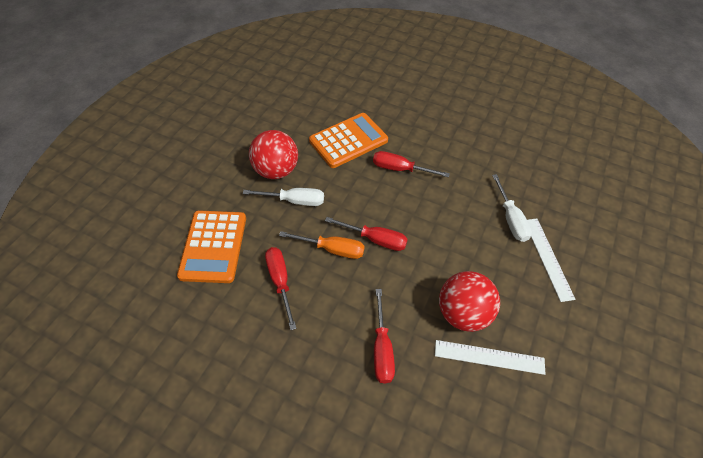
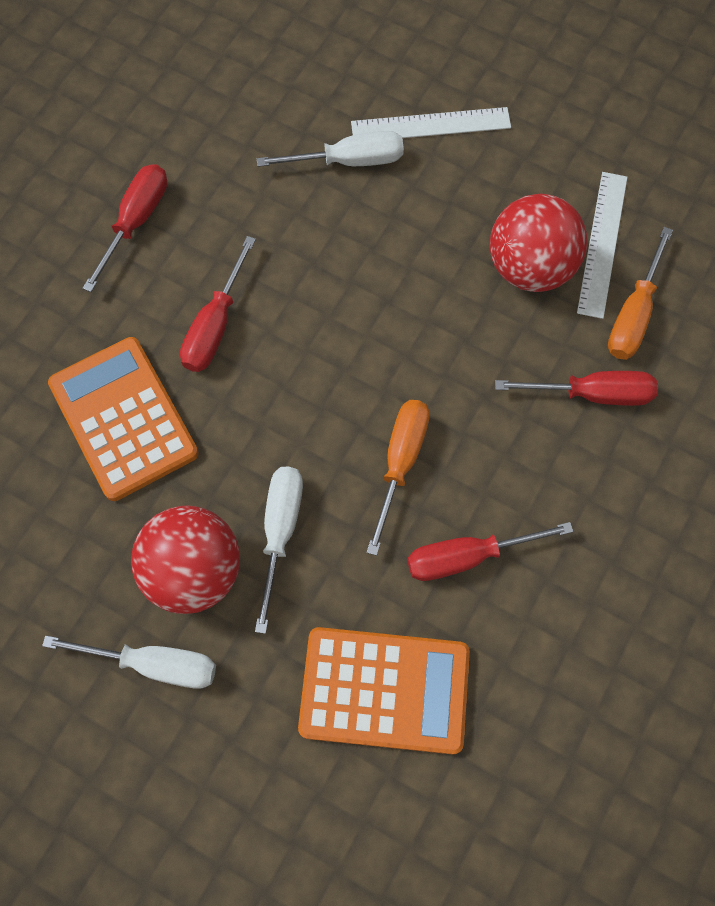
camera: 85 degrees left, 15 degrees up
(235, 160) = (154, 664): none -> white screwdriver
(375, 239) = (382, 386): red screwdriver -> red screwdriver (136, 221)
(440, 375) = (633, 314): none -> orange screwdriver

